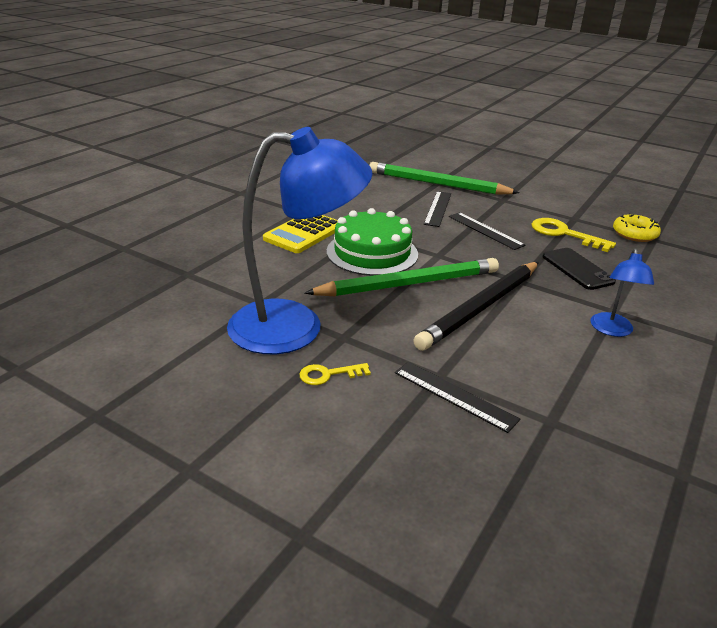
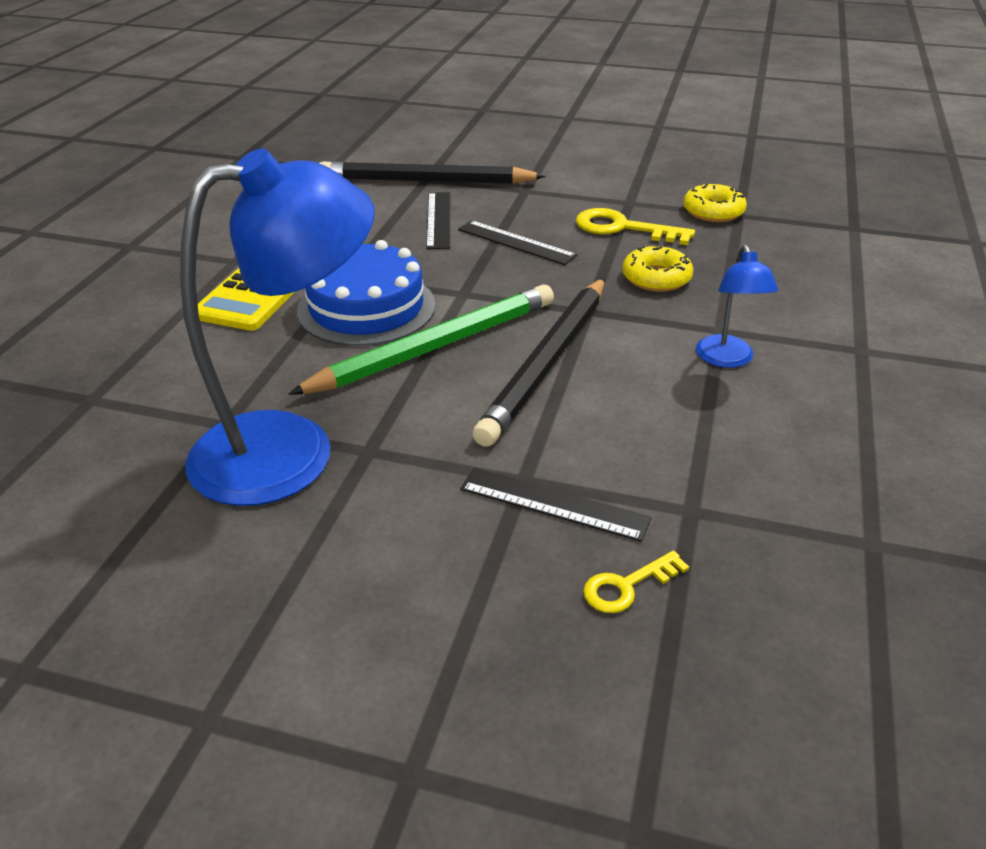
camera: 15 degrees left, 5 degrees up
(329, 374) = (366, 514): yellow key -> yellow key (627, 586)
(372, 252) = (366, 308): green cake -> blue cake
(437, 184) = (426, 181): green pencil -> black pencil
(577, 269) = (656, 278): black phone -> yellow donut

